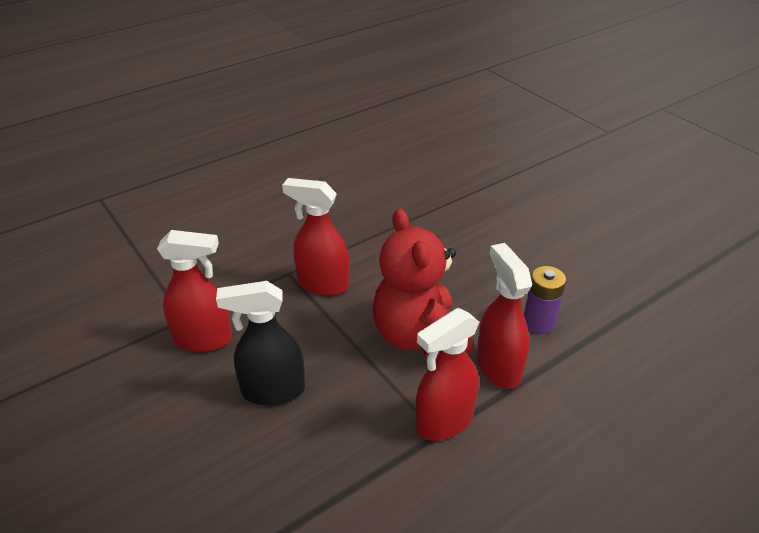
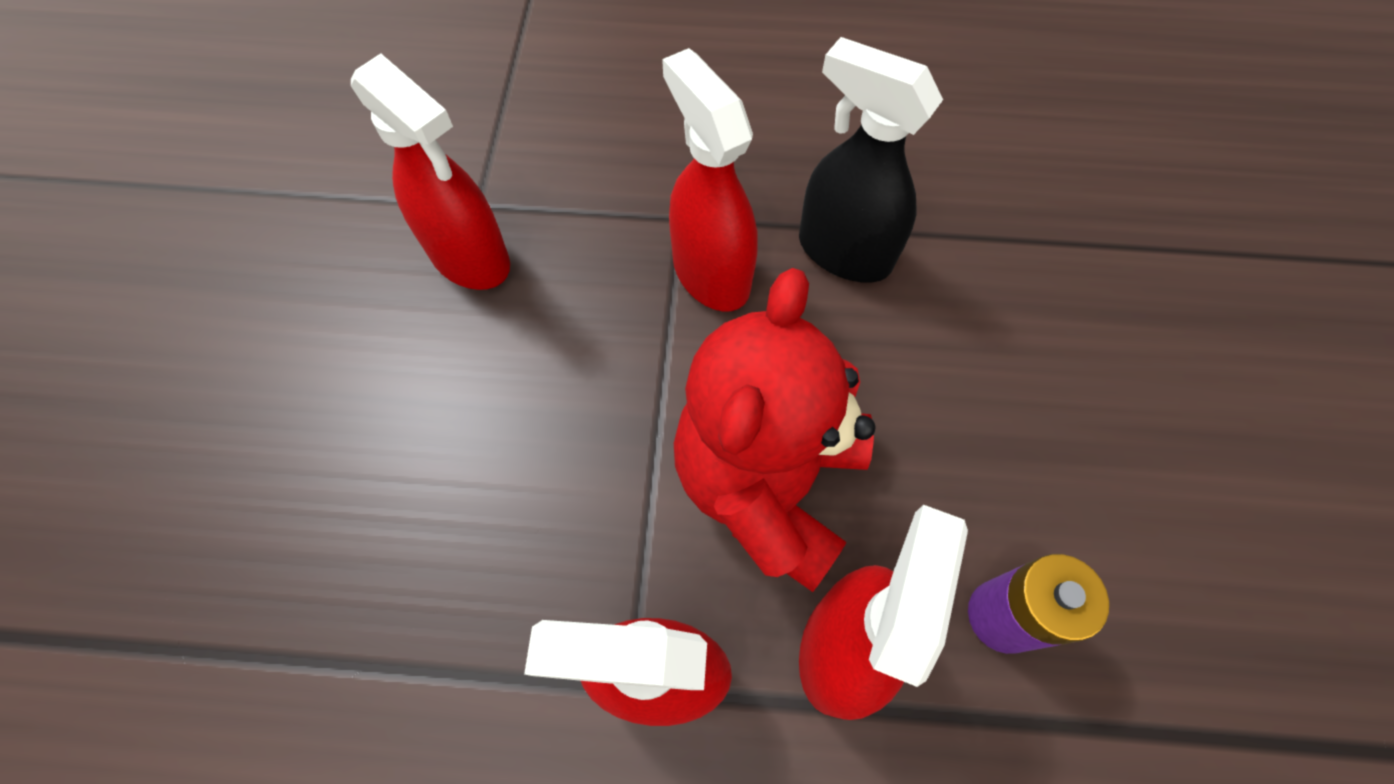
camera: 40 degrees right, 25 degrees up
(272, 391) = (478, 416): black spray bottle -> black spray bottle (843, 252)

